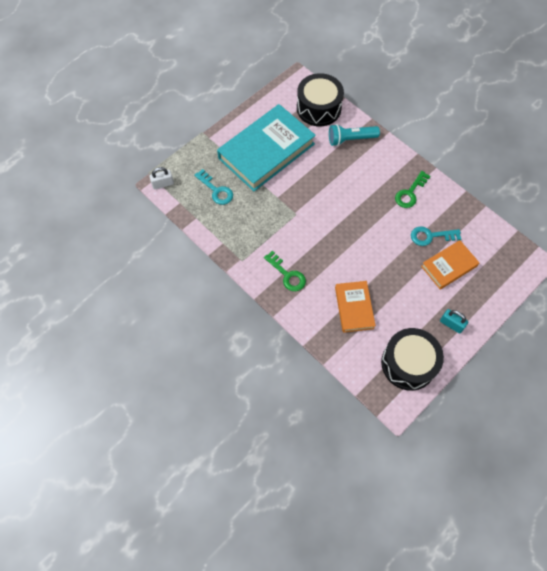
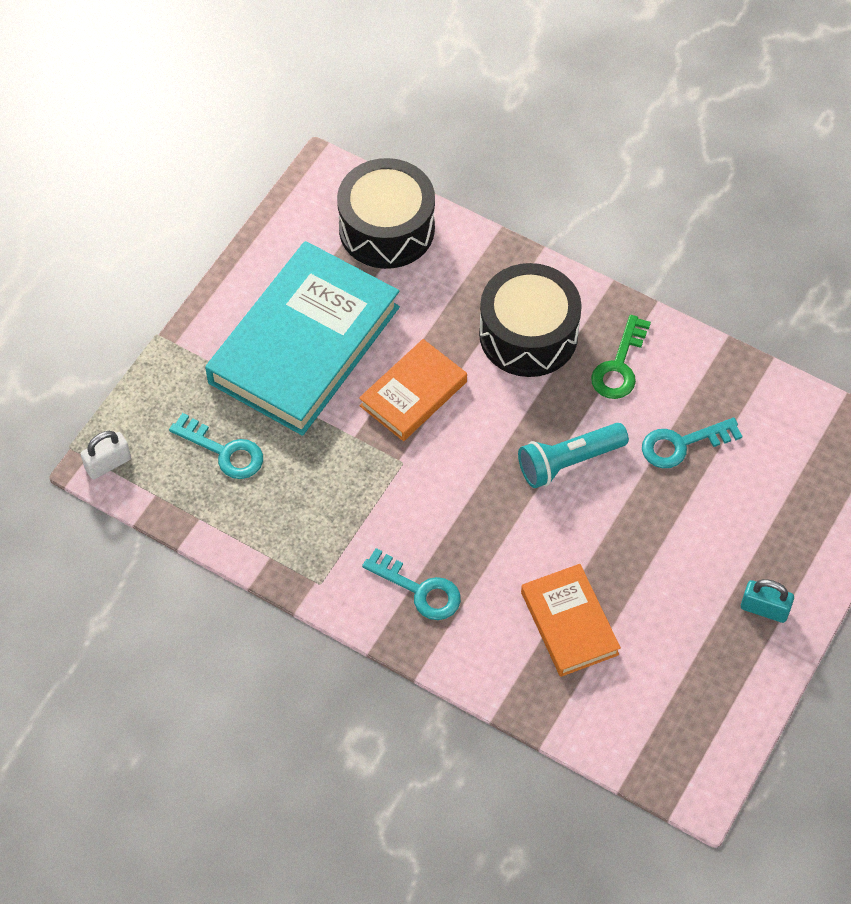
camera: 15 degrees left, 5 degrees down
(287, 275) = (419, 590): green key -> turquoise key
(350, 139) = (471, 281): turquoise flashlight -> turquoise flashlight (568, 462)
(408, 363) = (702, 705): black drum -> black drum (528, 334)
(449, 266) = (732, 496): orange book -> orange book (413, 394)

